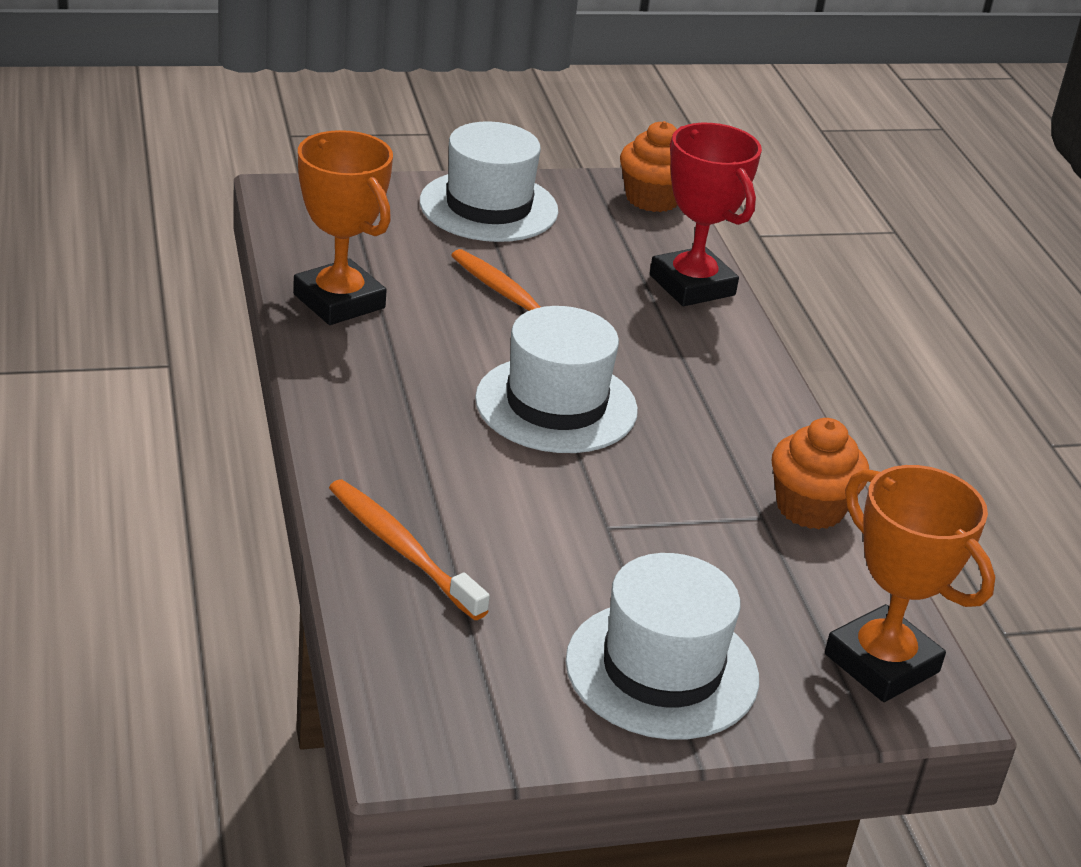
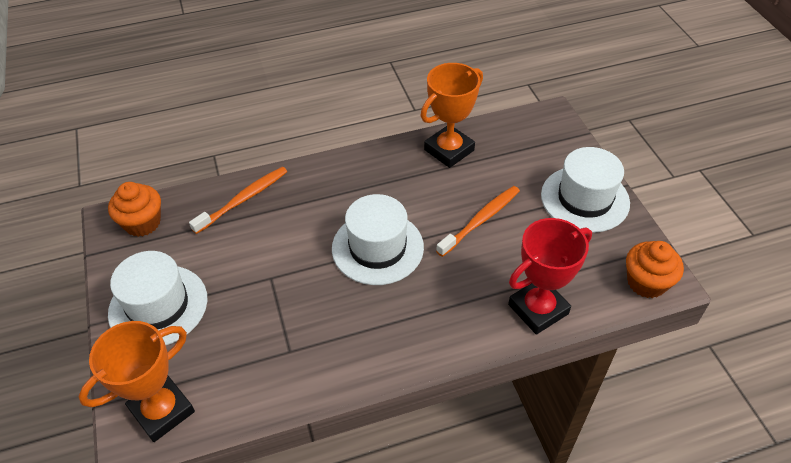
camera: 90 degrees right, 15 degrees up
(810, 508) = (301, 377): orange cupcake -> orange cupcake (142, 223)

